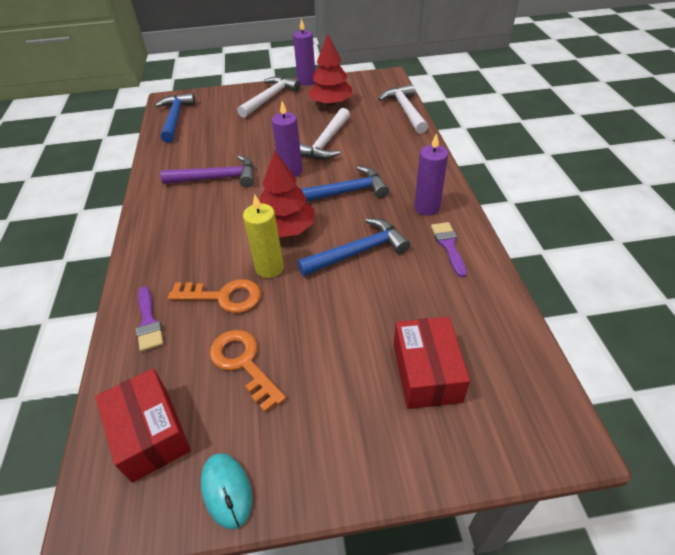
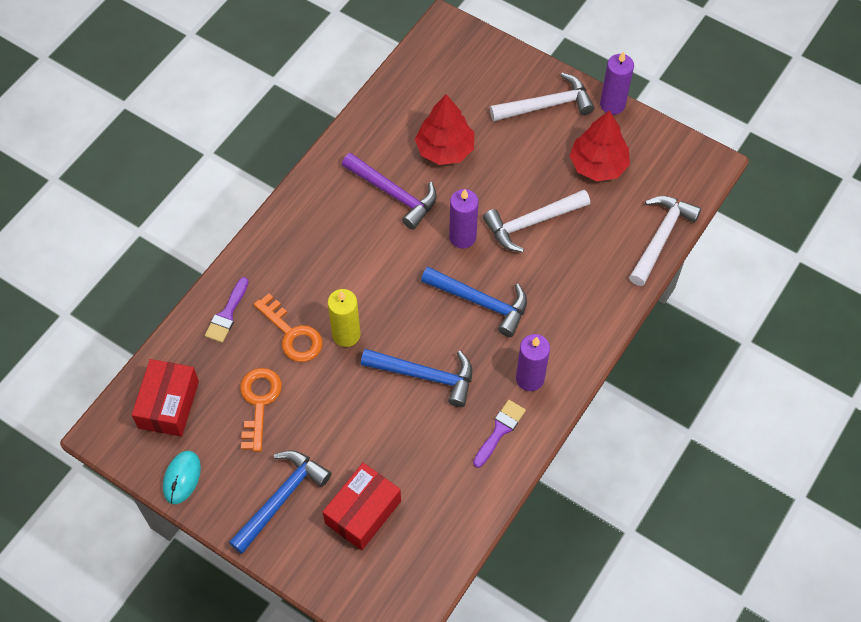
camera: 40 degrees right, 15 degrees up
(175, 118) = (428, 68): blue hammer -> blue hammer (281, 498)
(286, 229) = (394, 305): red tree -> red tree (445, 149)

